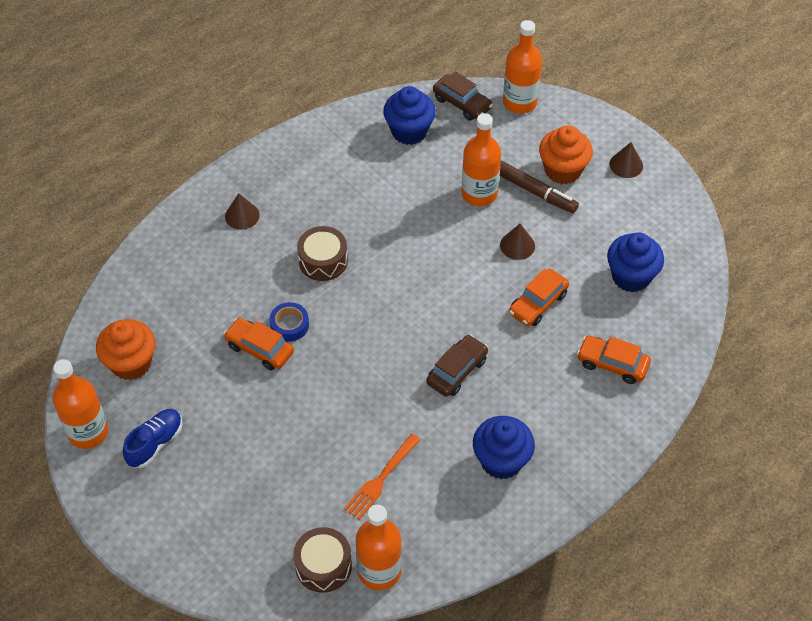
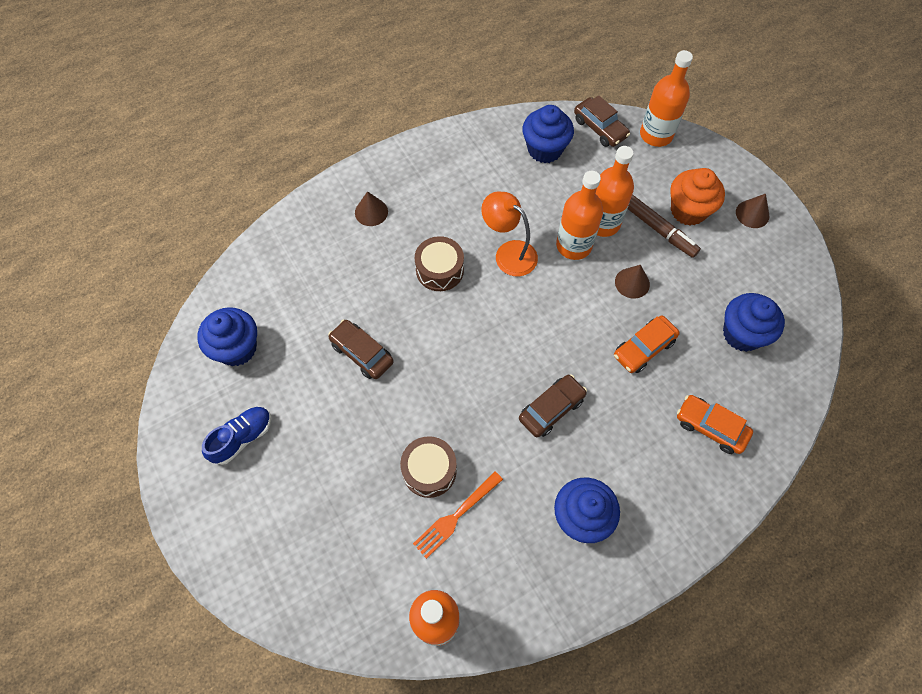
camera: 10 degrees right, 10 degrees up
(88, 432) = (181, 414): orange bottle -> orange bottle (574, 245)
(131, 363) = (237, 348): orange cupcake -> blue cupcake
(259, 349) = (362, 353): orange car -> brown car
(289, 325) = (395, 332): blue tape -> none
(323, 565) = (381, 604): brown drum -> brown drum (429, 470)
(390, 235) = (508, 253): none -> orange lamp

